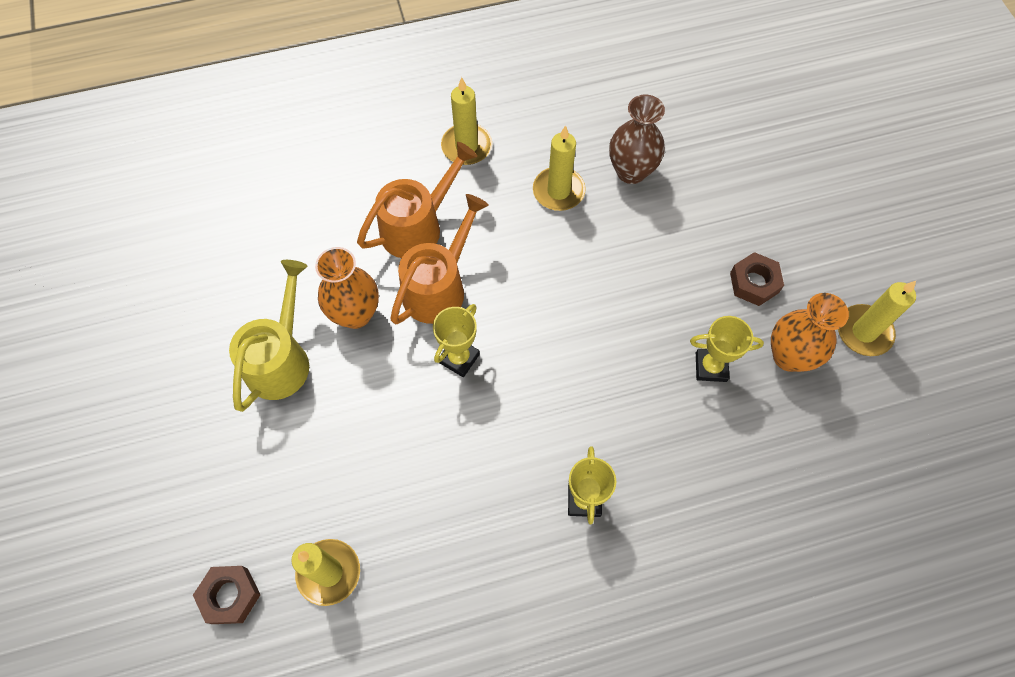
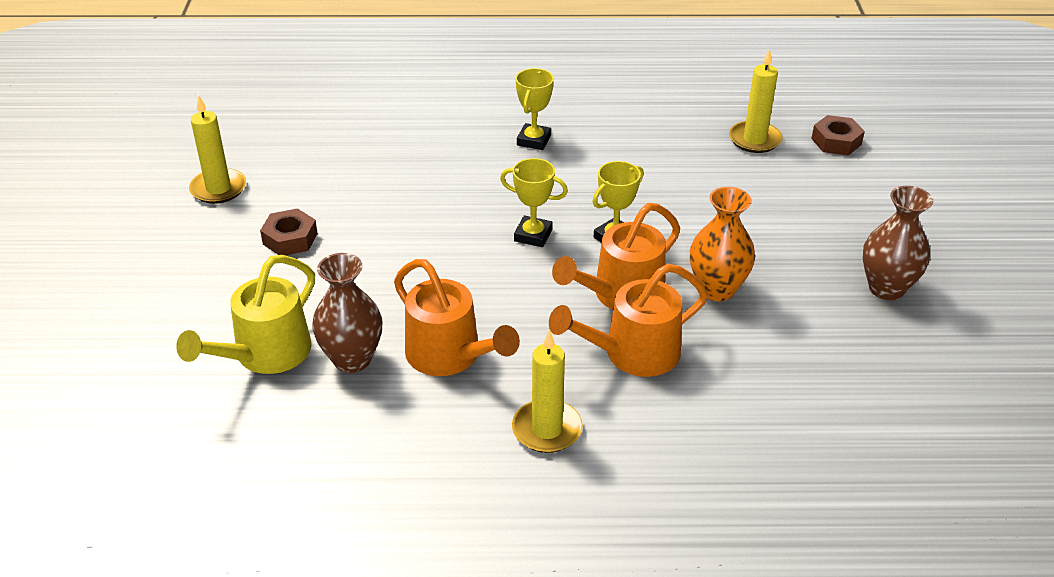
camera: 165 degrees left, 25 degrees down
(200, 353) = (886, 288): none -> brown vase
(281, 358) = (798, 269): yellow watering can -> yellow watering can (265, 355)
(558, 191) = (450, 356): yellow candle -> orange watering can
(711, 367) = (377, 192): yellow trophy -> yellow trophy (533, 235)
(789, 356) = (301, 186): orange vase -> none

